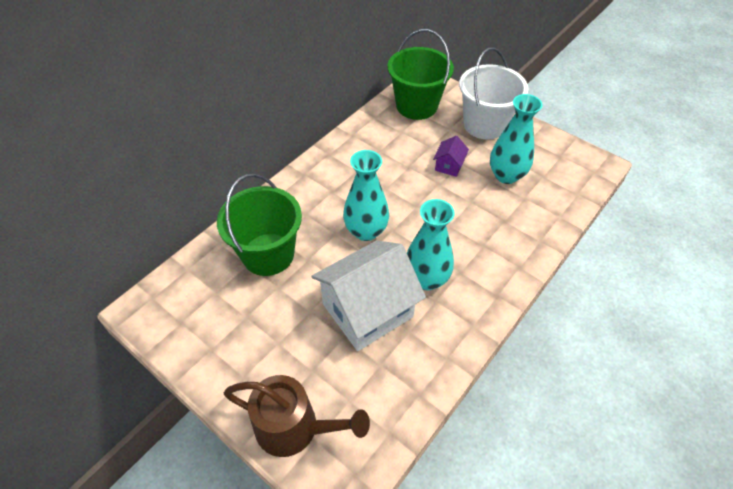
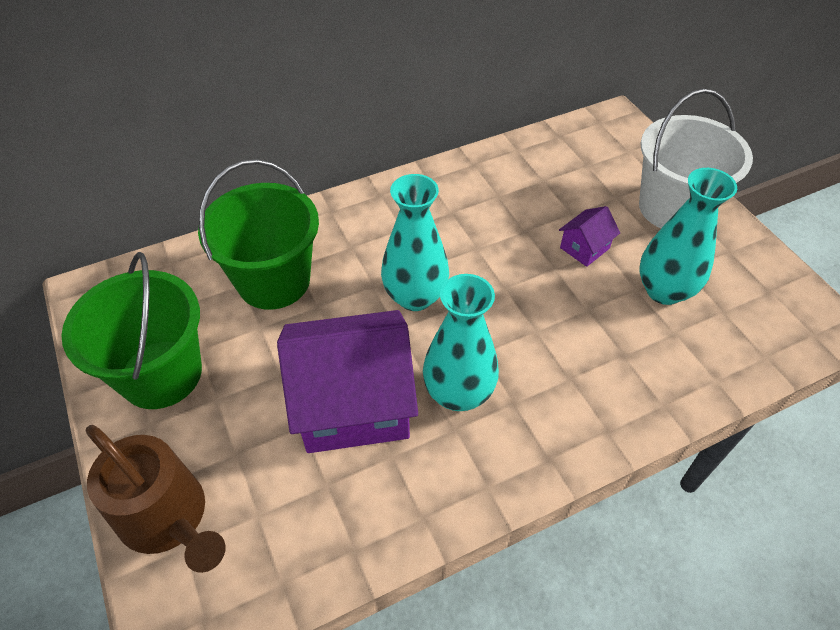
camera: 25 degrees right, 0 degrees up
(367, 310) = (353, 404): white house -> purple house
(416, 106) = (585, 152): green bucket -> green bucket (161, 374)

